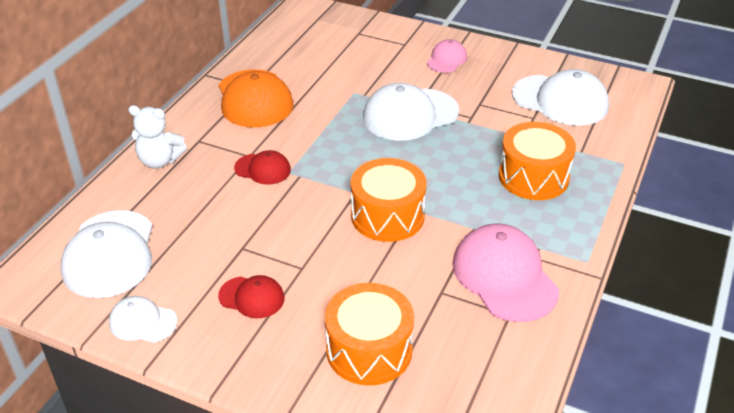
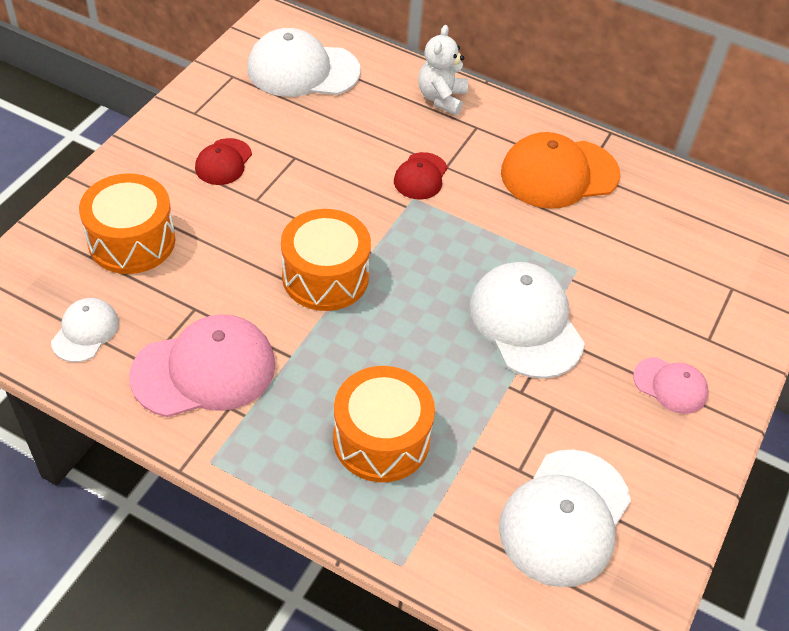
camera: 90 degrees right, 10 degrees up
(142, 322) = (210, 93): white cap -> white cap (85, 331)

